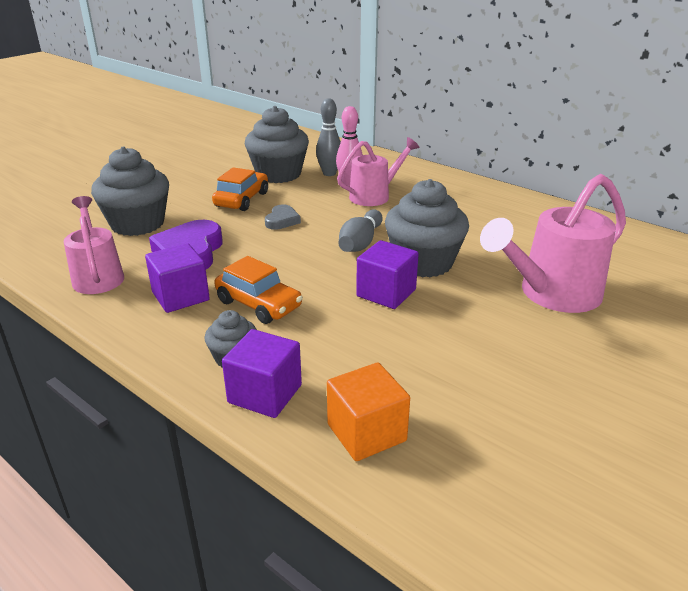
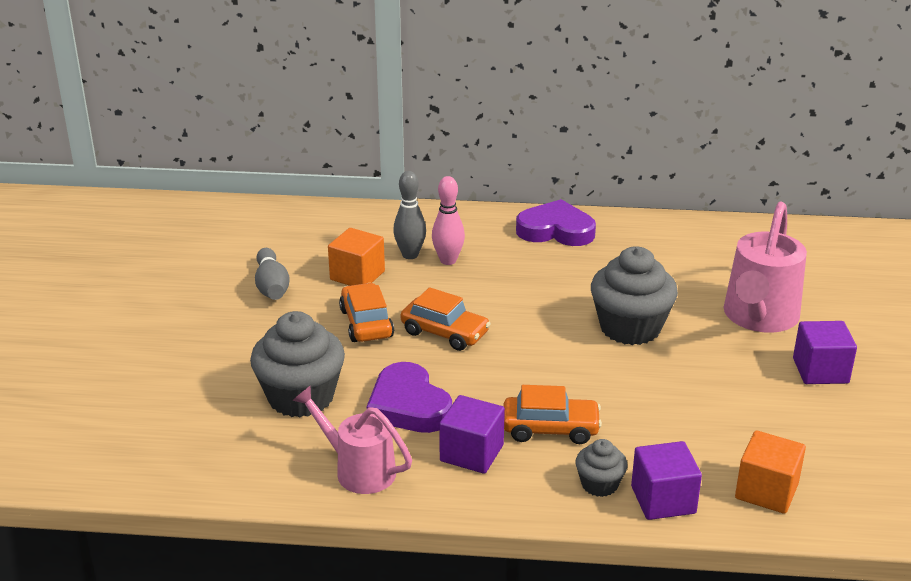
camera: 35 degrees left, 0 degrees up
(278, 174) = (357, 275): grey cupcake -> orange cube
(282, 220) = (445, 333): grey heart -> orange car
(360, 243) = (551, 329): grey bowling pin -> grey bowling pin (271, 286)
(375, 196) = (494, 267): pink watering can -> none
(386, 293) = (638, 371): purple cube -> purple cube (820, 371)
(454, 188) = (556, 230): none -> purple heart

